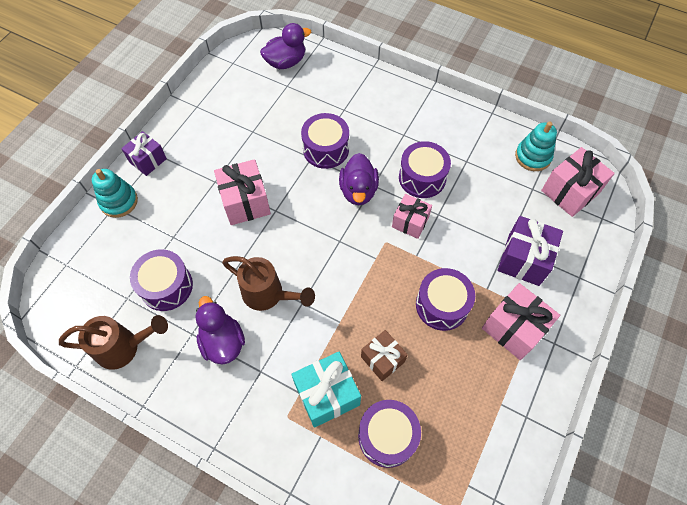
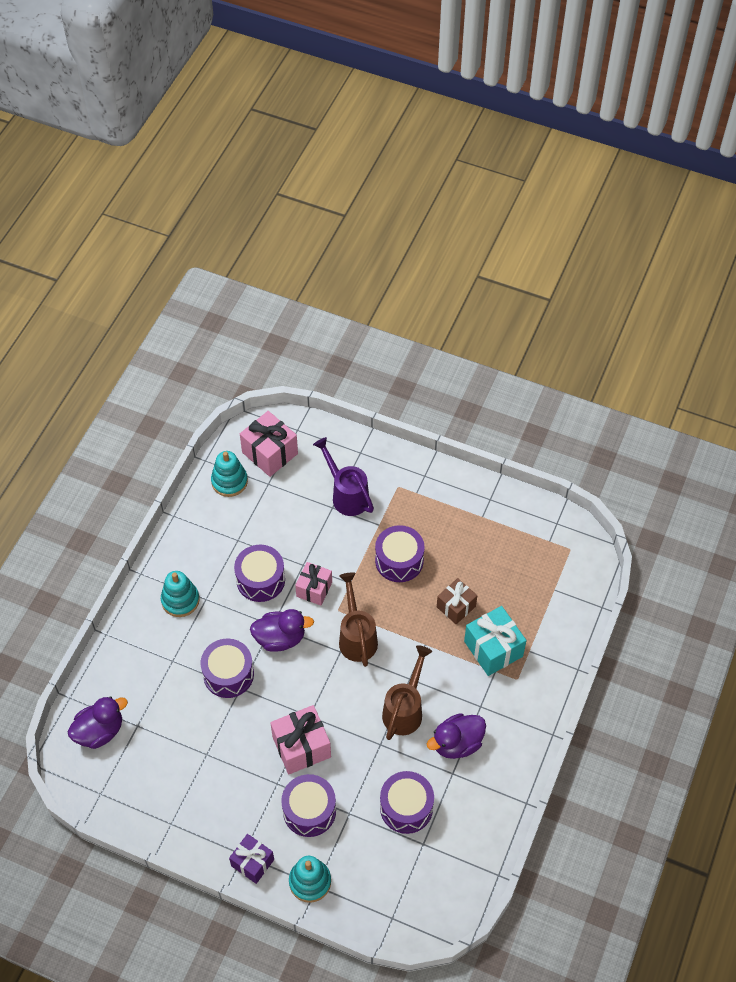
camera: 95 degrees left, 5 degrees down
(125, 347) = (474, 833): brown watering can -> brown watering can (356, 636)
(286, 62) = (100, 731): purple duck -> purple duck turned 90 degrees clockwise
(387, 436) = (521, 600): purple drum -> purple drum (309, 811)
(403, 116) = (180, 600): none -> turquoise stacking toy
(514, 328) = (415, 505): pink gift -> none
(523, 259) = (346, 494): purple gift -> purple watering can

